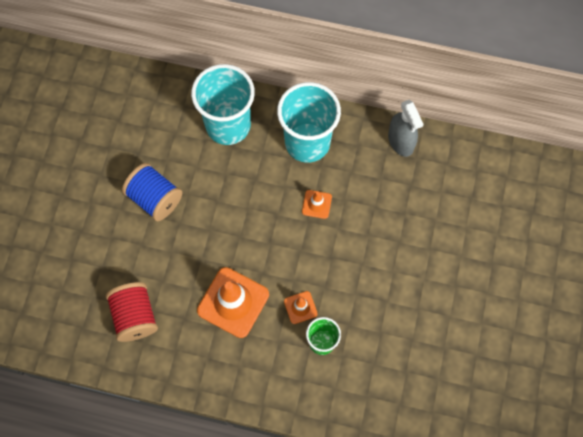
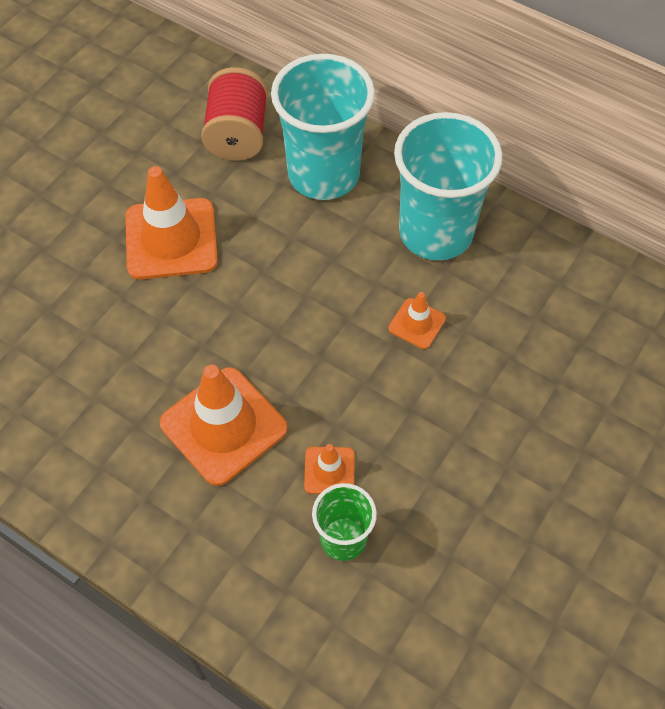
camera: 20 degrees right, 10 degrees down
(135, 316) = (62, 395): red spool -> red spool (237, 134)
(155, 198) = (171, 239): blue spool -> orange traffic cone
(401, 141) = (587, 275): grey spray bottle -> none

